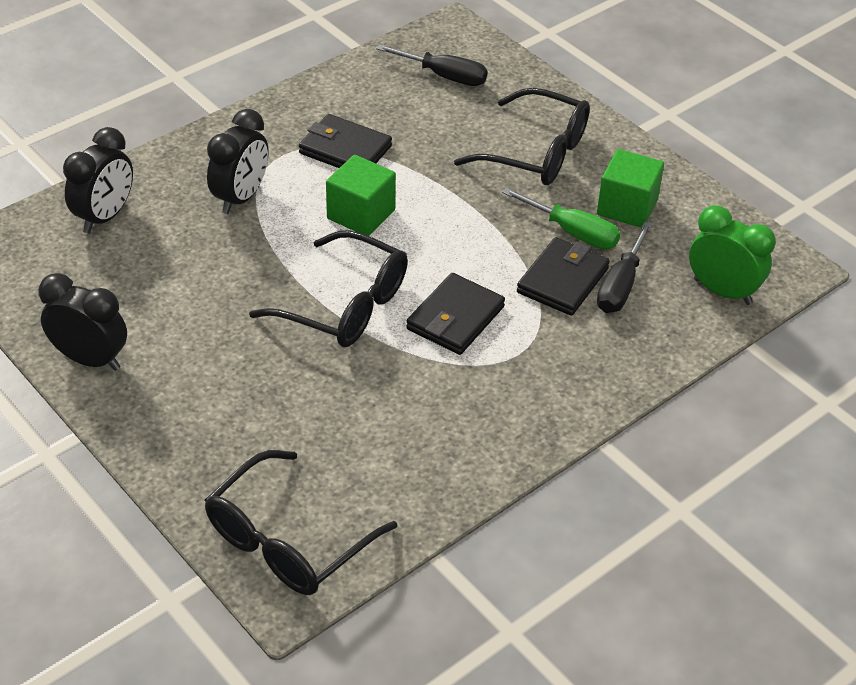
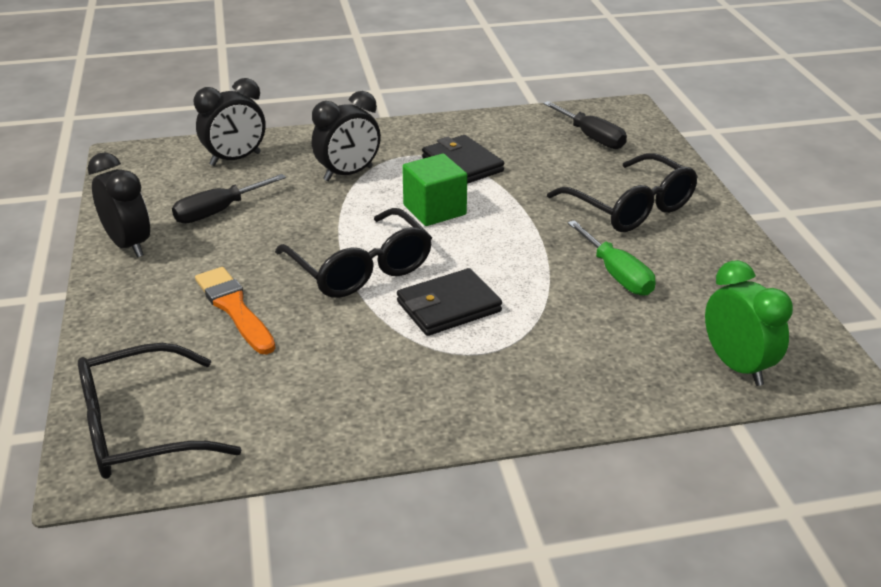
camera: 30 degrees right, 10 degrees down
(263, 391) = (234, 308): none -> orange brush
(562, 280) = (575, 308): black wallet -> none
(620, 285) = (631, 329): black screwdriver -> black screwdriver (218, 211)
(627, 207) = (687, 270): green cube -> none

